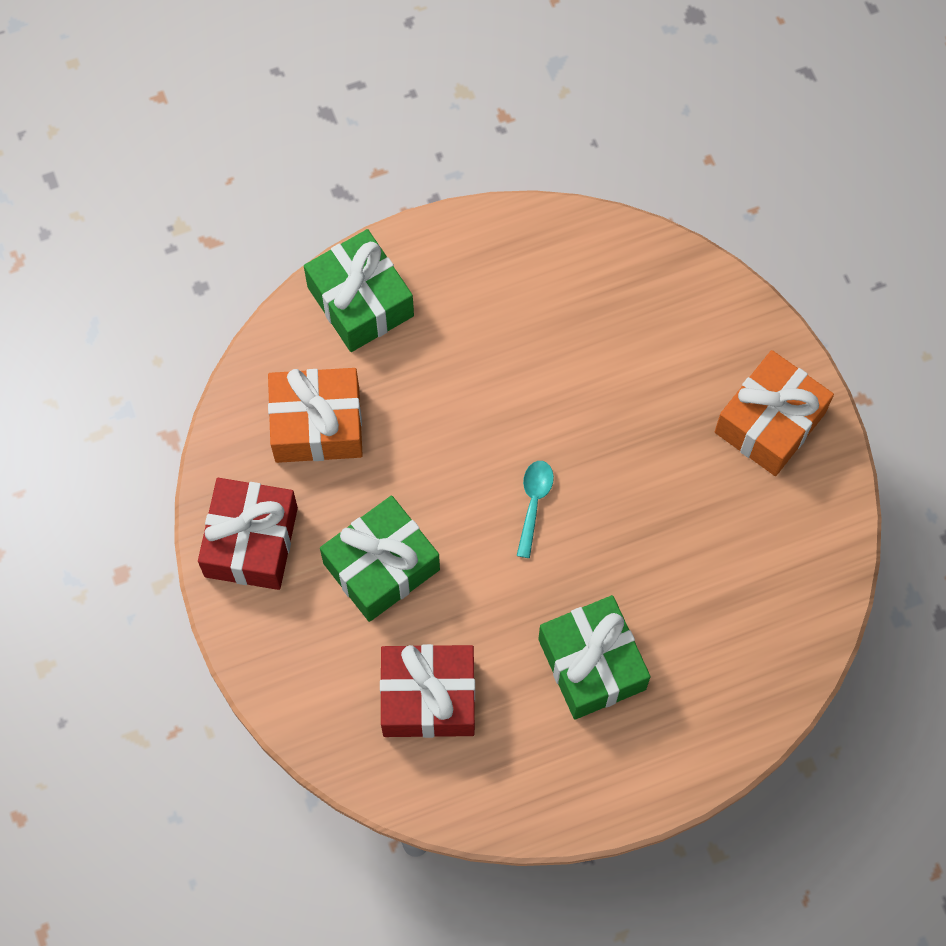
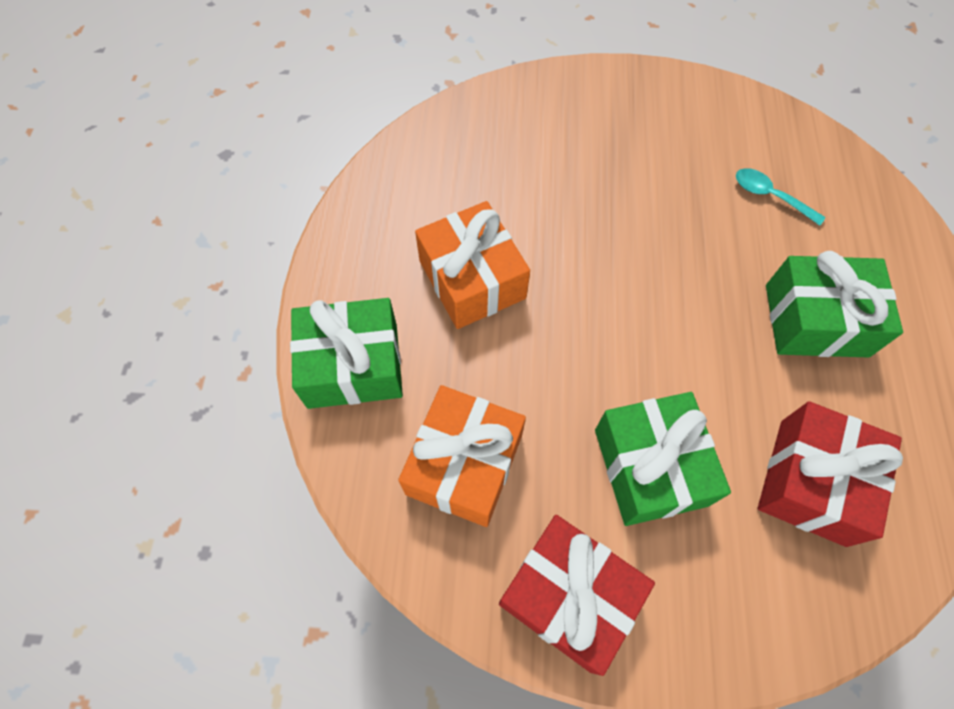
camera: 65 degrees left, 5 degrees down
(534, 503) = (636, 302): turquoise spoon -> turquoise spoon (770, 196)
(770, 422) = (634, 107): orange gift -> orange gift (472, 279)

